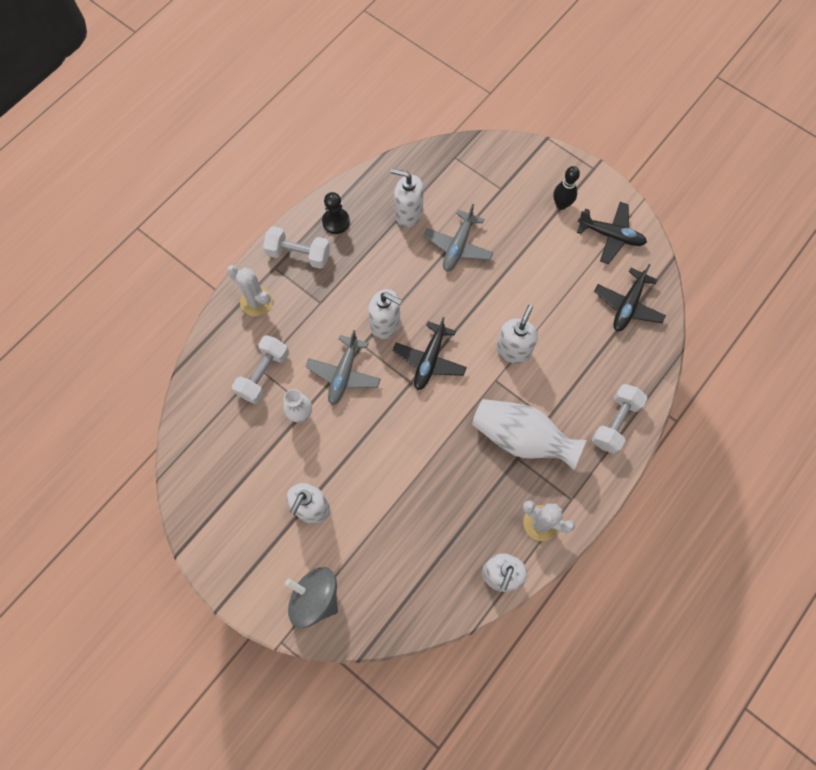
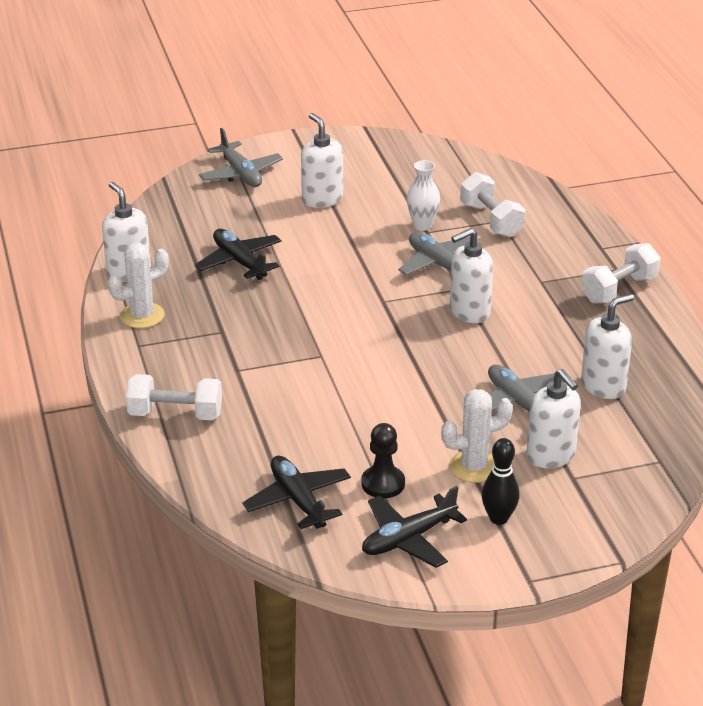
camera: 125 degrees right, 35 degrees down
(256, 301) = (583, 244): white cactus -> white cactus (474, 467)
(315, 598) = (240, 174): grey spinning top -> grey plane
(336, 221) = (641, 330): black pawn -> black pawn (383, 483)
(429, 360) = (394, 322): black plane -> black plane (240, 262)
(513, 350) = (342, 383): white soap dispenser -> white soap dispenser (551, 455)
(521, 438) = (238, 343): white vase -> none
(615, 422) = (175, 414): white dumbbell -> white dumbbell turned 60 degrees counterclockwise

